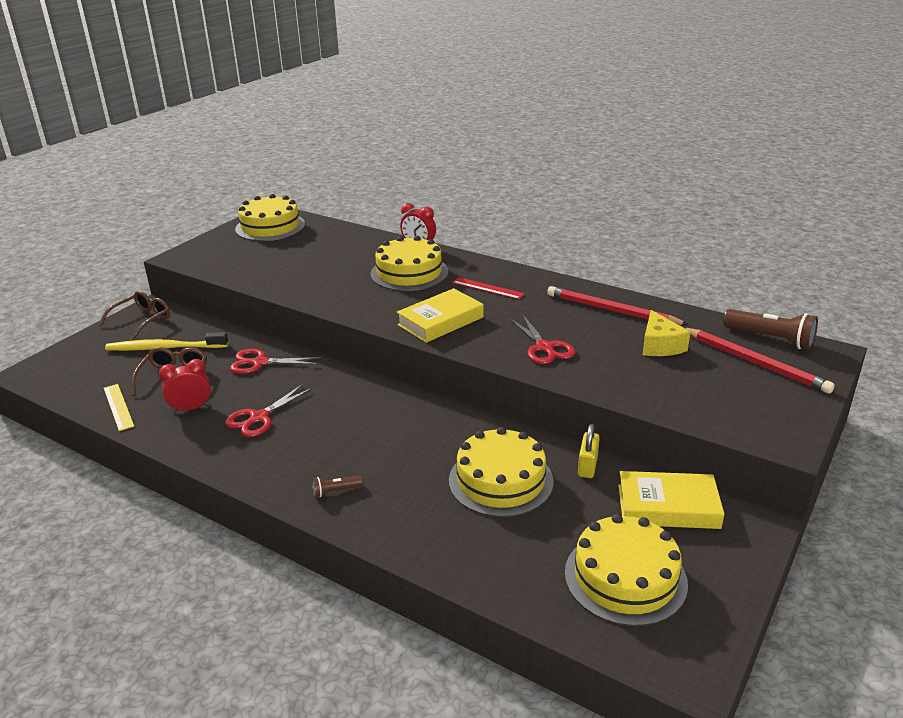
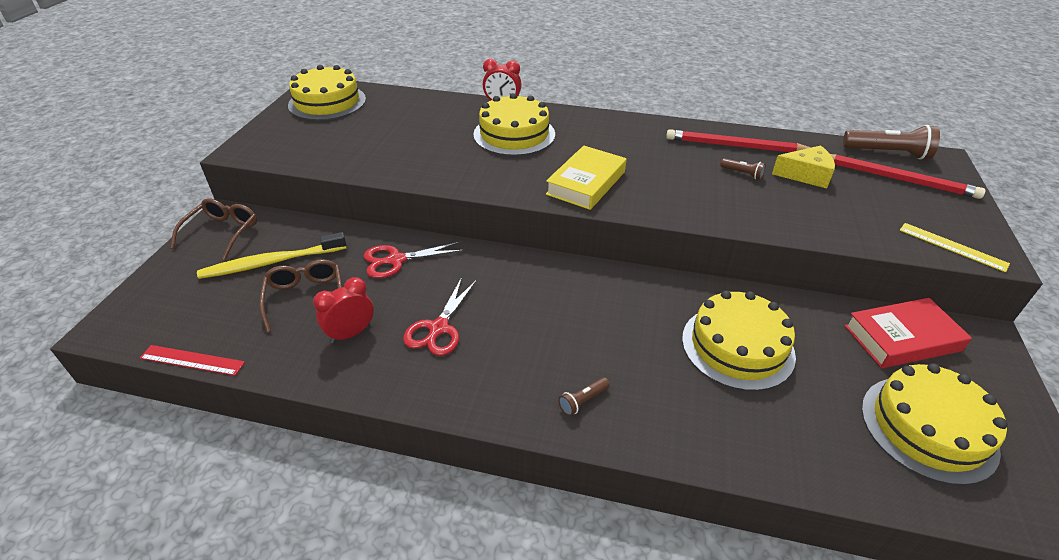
camera: 20 degrees left, 10 degrees up
(118, 406) = (257, 350): yellow ruler -> yellow ruler (952, 246)
(487, 288) = (604, 140): red ruler -> red ruler (192, 360)
(544, 347) = (707, 195): red scissors -> none
(587, 466) = (802, 311): yellow padlock -> none
(596, 335) = (742, 173): none -> brown flashlight
(660, 345) = (806, 175): yellow cheese -> yellow cheese turned 60 degrees counterclockwise
(668, 506) = (902, 338): yellow book -> red book

